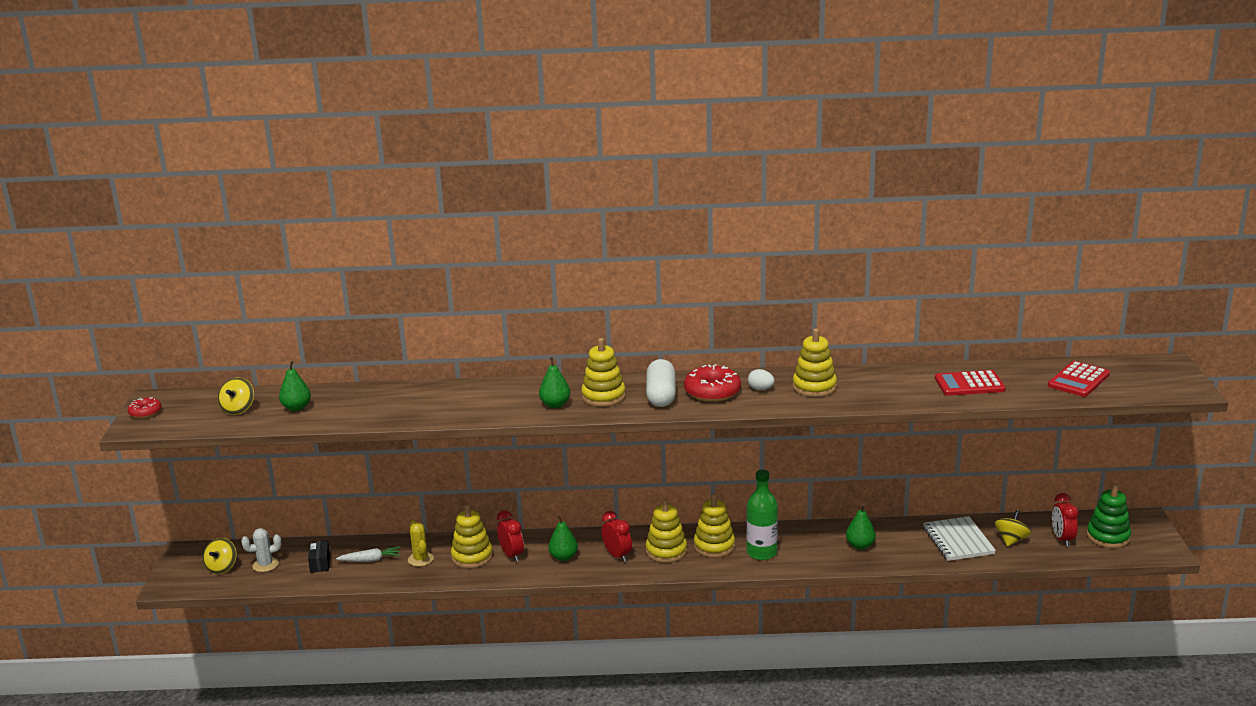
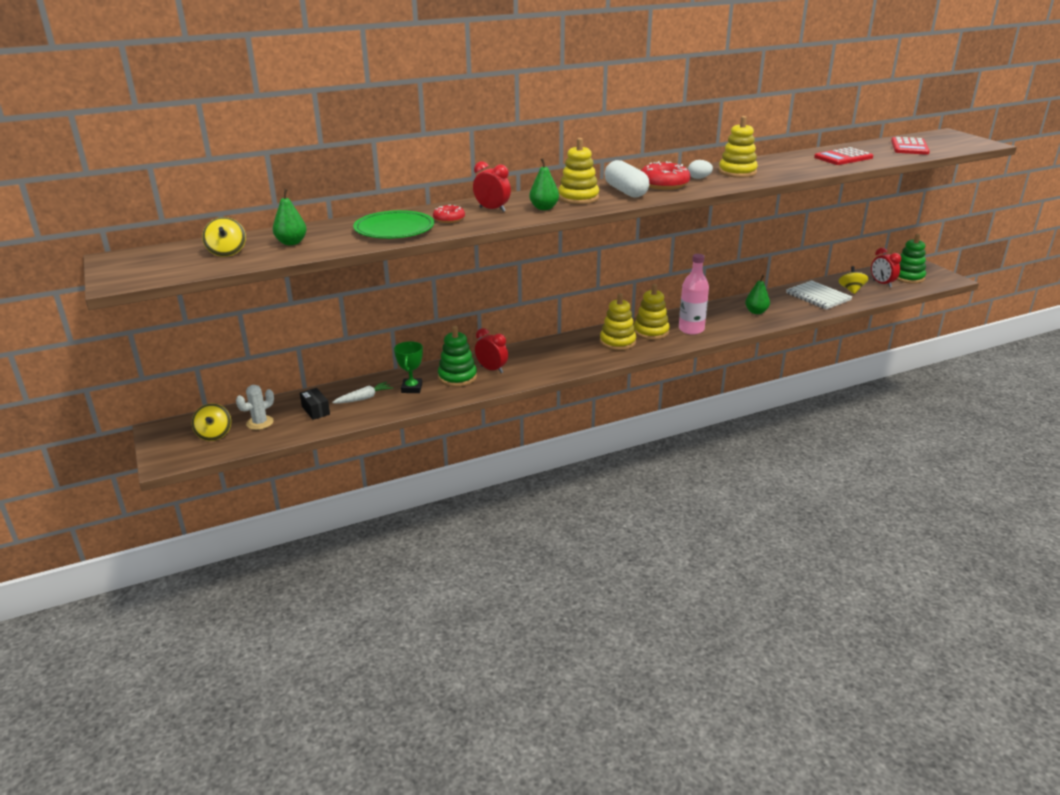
camera: 25 degrees left, 5 degrees up
(145, 412) = (118, 269): red donut -> red donut (449, 219)
(394, 407) = (394, 229): none -> green plate
(420, 559) = (412, 388): yellow cactus -> green trophy
(472, 556) = (457, 377): yellow stacking toy -> green stacking toy
(563, 557) = (538, 362): green pear -> none
(617, 555) = (581, 353): red clock -> red clock (492, 209)
(761, 552) = (691, 329): green bottle -> pink bottle

